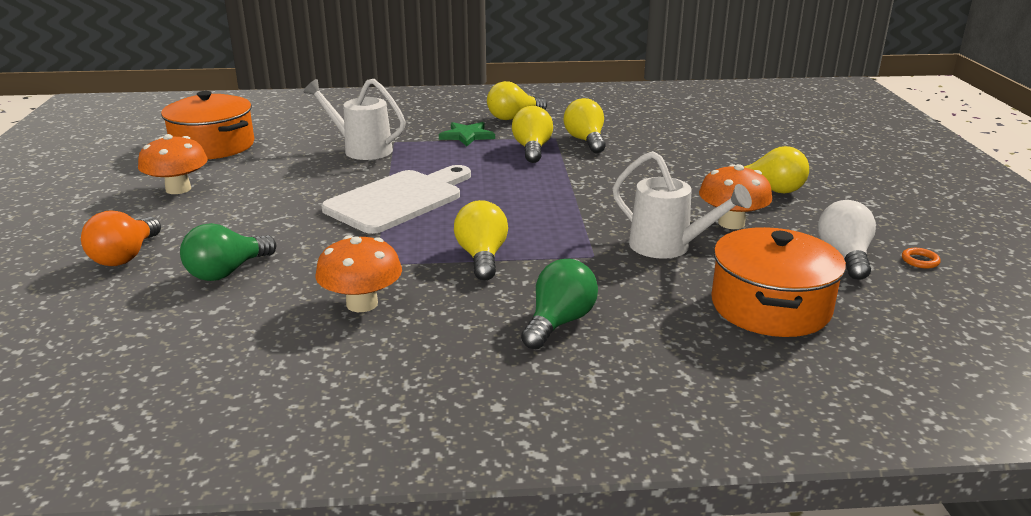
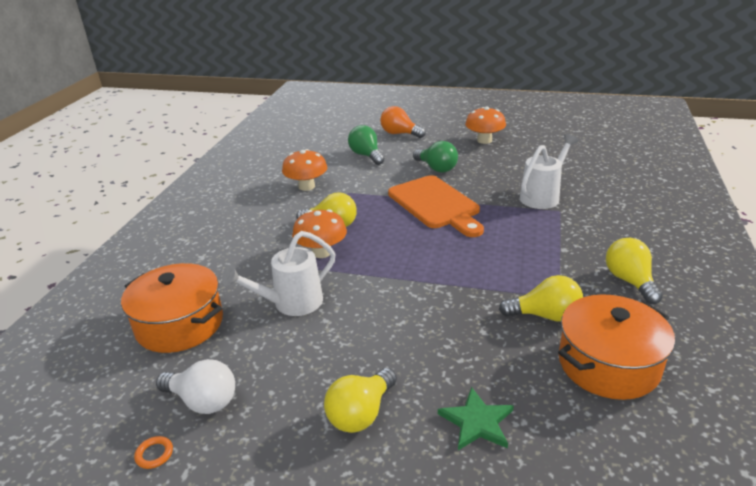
camera: 110 degrees right, 5 degrees up
(213, 146) = (560, 147): orange pot -> orange pot (608, 364)
(398, 200) = (436, 204): white cutting board -> orange cutting board
(467, 136) = (571, 246): green star -> green star (477, 422)
(532, 149) = (526, 277): yellow light bulb -> none
(559, 322) = (238, 239): green light bulb -> green light bulb (436, 168)
(731, 223) = (307, 353): orange mushroom -> orange mushroom (321, 252)

